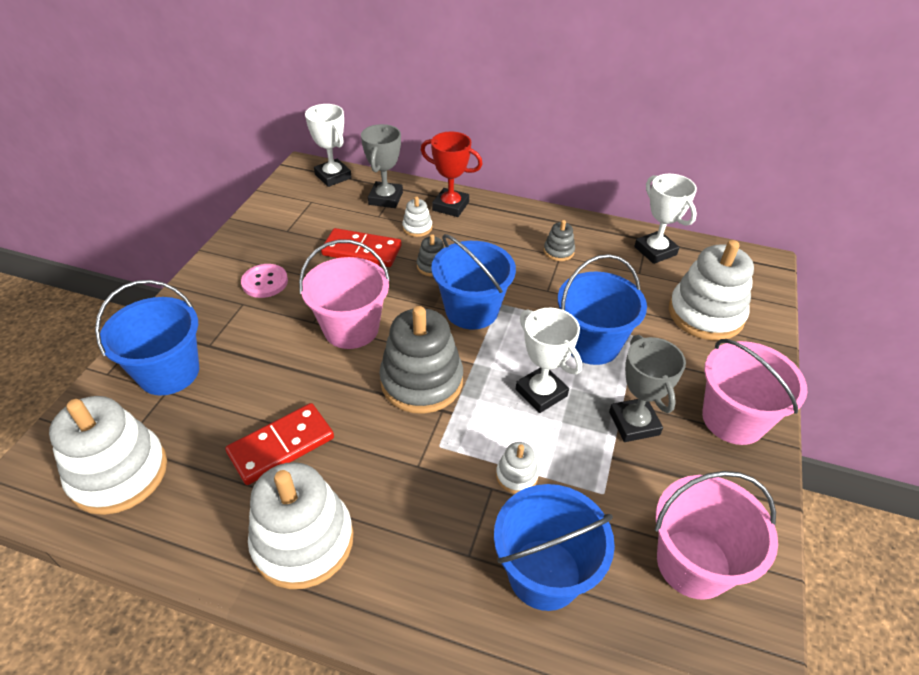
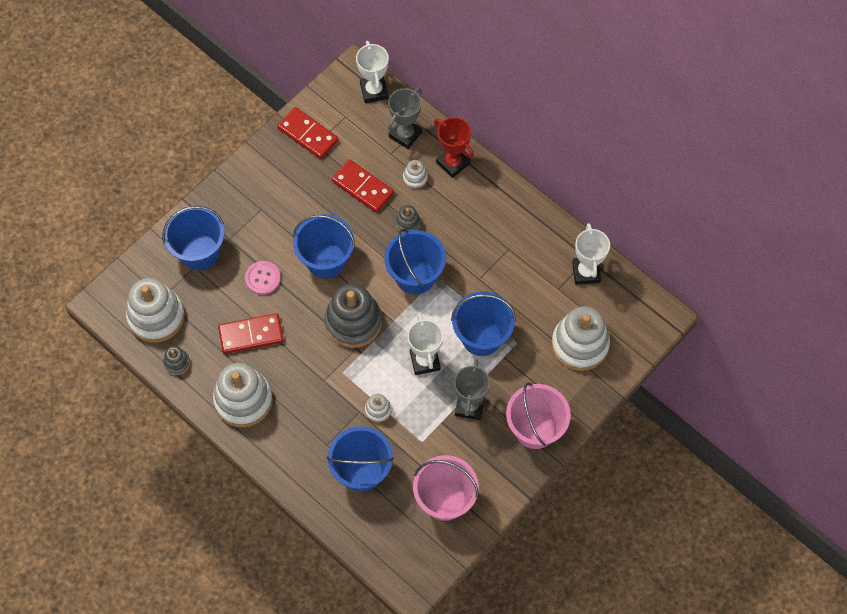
camera: 25 degrees right, 20 degrees up
(265, 282) = (282, 193): pink button -> pink button (263, 278)
(274, 225) = (307, 134): none -> red domino
(351, 328) = (326, 260): pink bucket -> blue bucket
(558, 251) = (510, 244): grey stacking toy -> grey stacking toy (177, 363)

